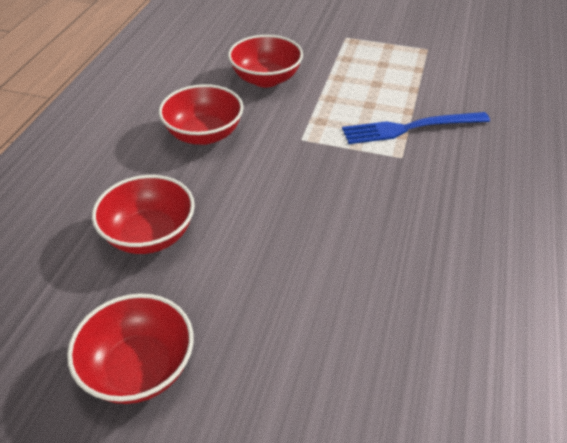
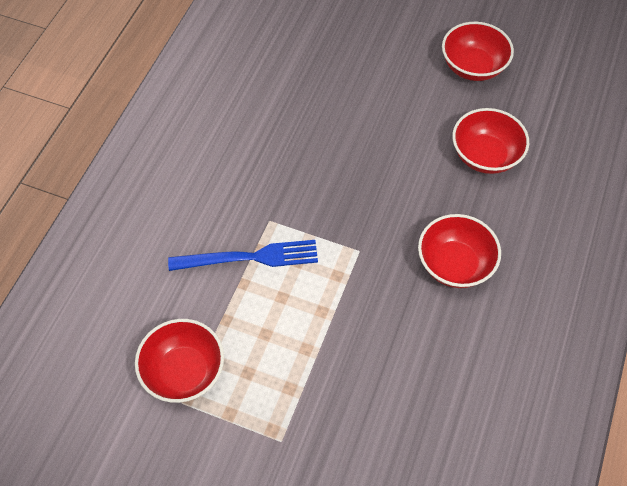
camera: 175 degrees left, 15 degrees up
(266, 79) = (391, 352): red bowl -> red bowl (184, 371)

